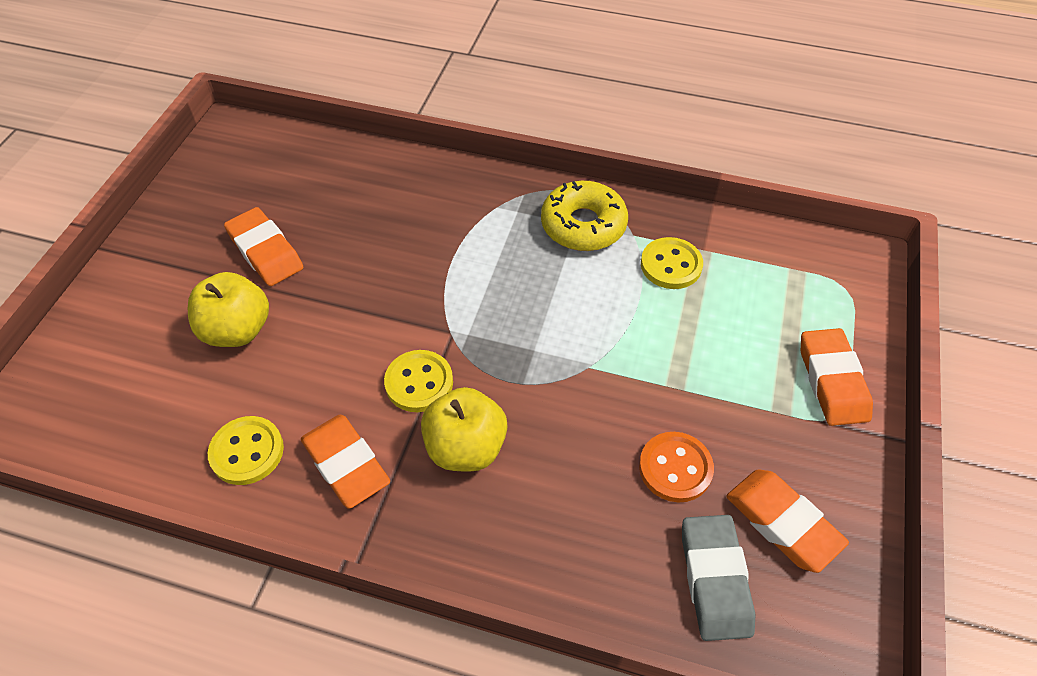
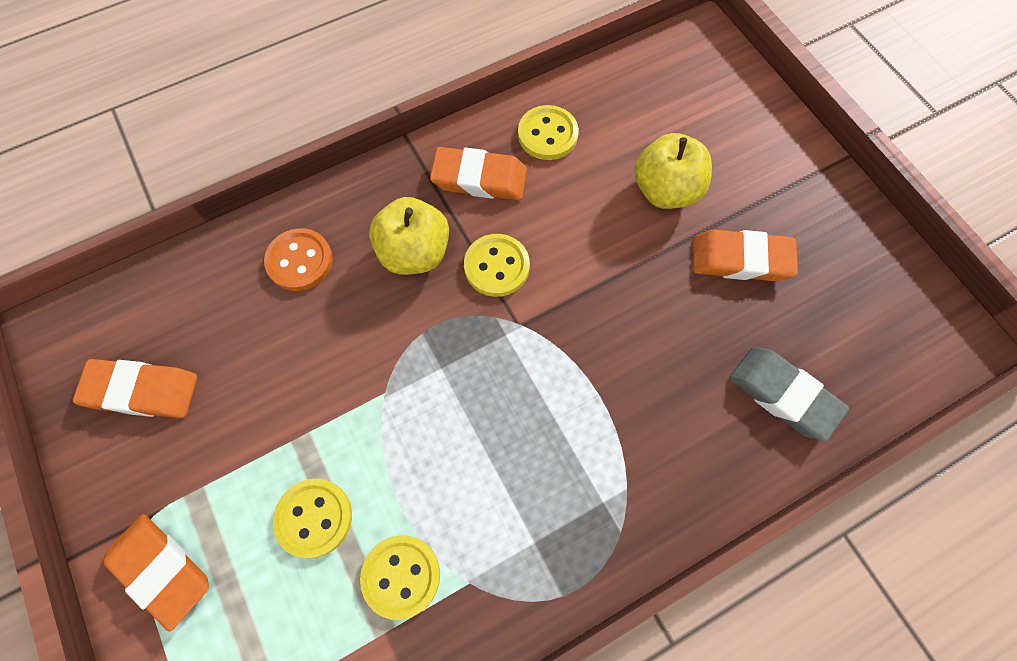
camera: 135 degrees right, 15 degrees up
(583, 225) = (526, 546): yellow donut -> none
(675, 468) = (251, 365): orange button -> orange button (300, 261)
(702, 332) = (314, 518): none -> yellow button
(715, 579) = (171, 310): grey eraser -> grey eraser (783, 395)

